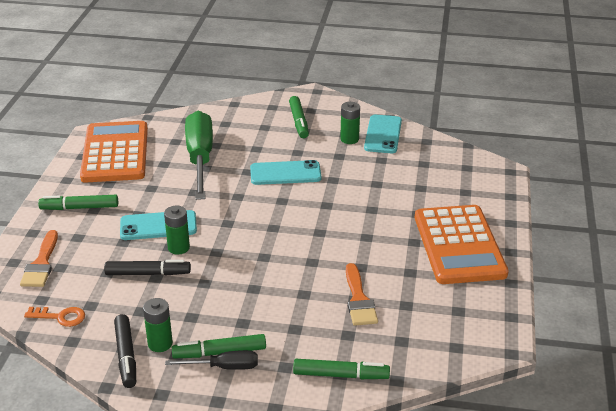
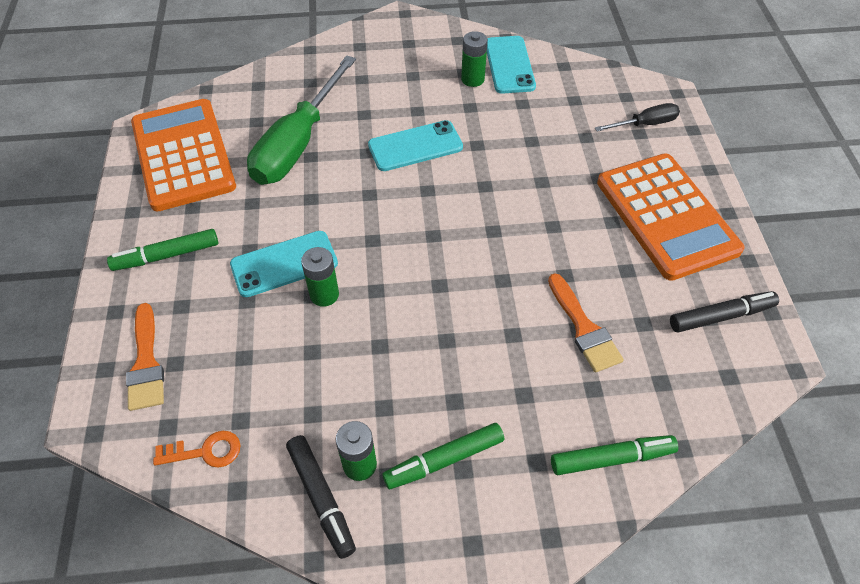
camera: 15 degrees left, 20 degrees up
(147, 273) = (298, 347): black marker -> black marker (720, 316)
(200, 158) = (298, 143): green screwdriver -> green screwdriver turned 135 degrees counterclockwise
(224, 367) = (459, 484): black screwdriver -> black screwdriver (644, 124)
(299, 121) = (401, 63): green marker -> none

